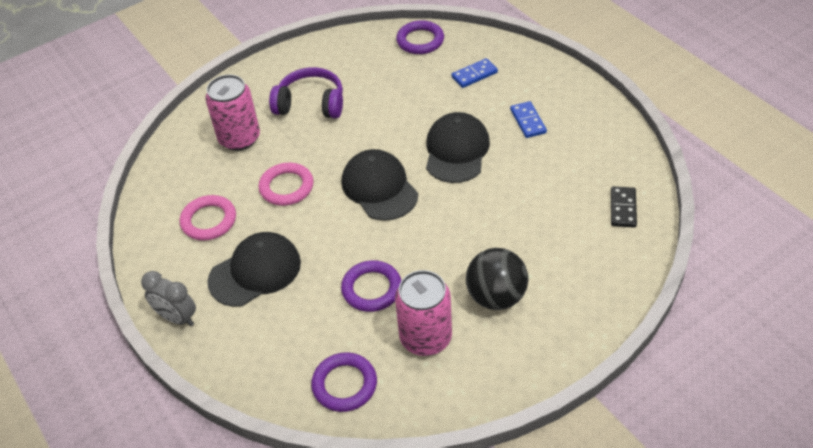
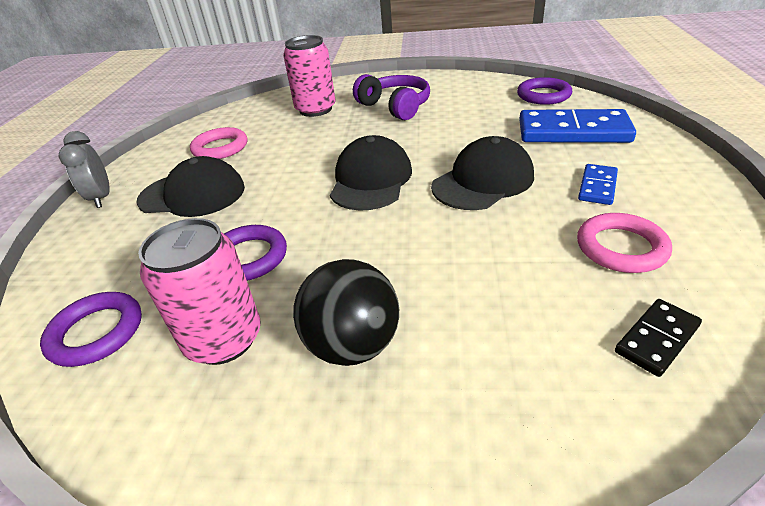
camera: 40 degrees right, 10 degrees down
(286, 187) = (301, 149): pink ring -> pink ring (621, 247)
(474, 75) = (573, 132): blue domino -> blue domino, size x1.99

